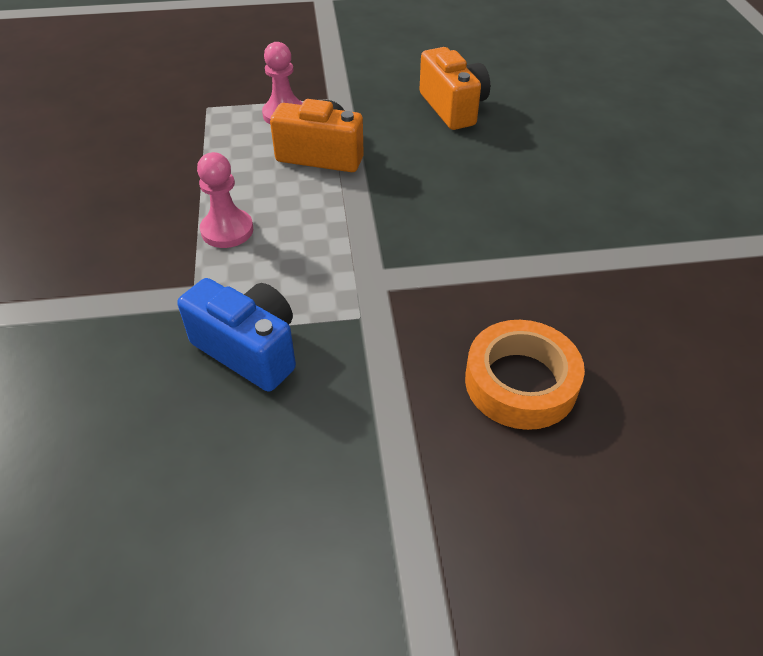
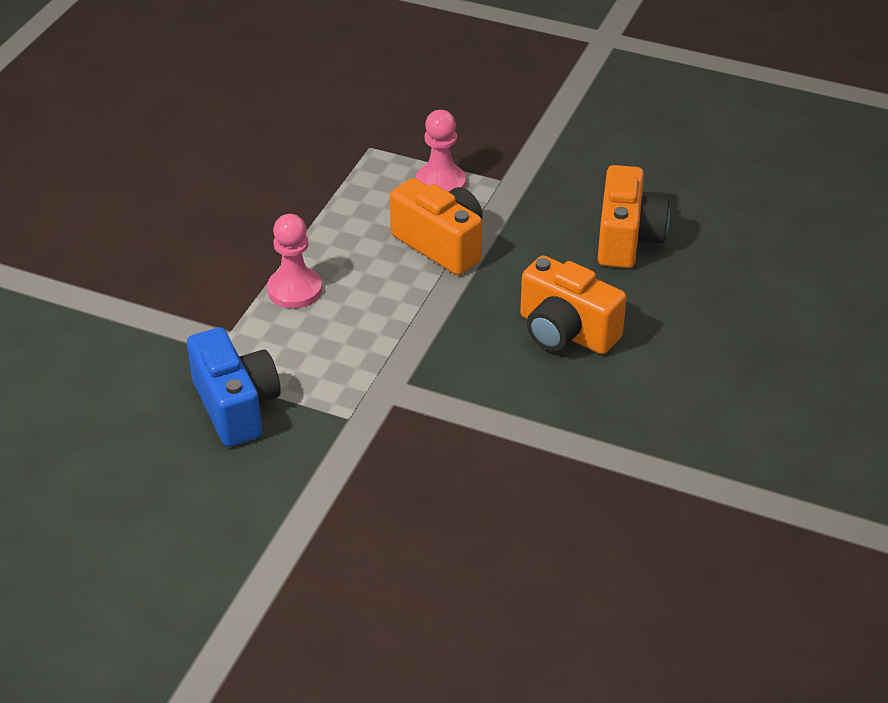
camera: 30 degrees right, 5 degrees down
(470, 183) = (565, 332): none -> orange camera
(520, 382) = (438, 531): orange tape -> none

